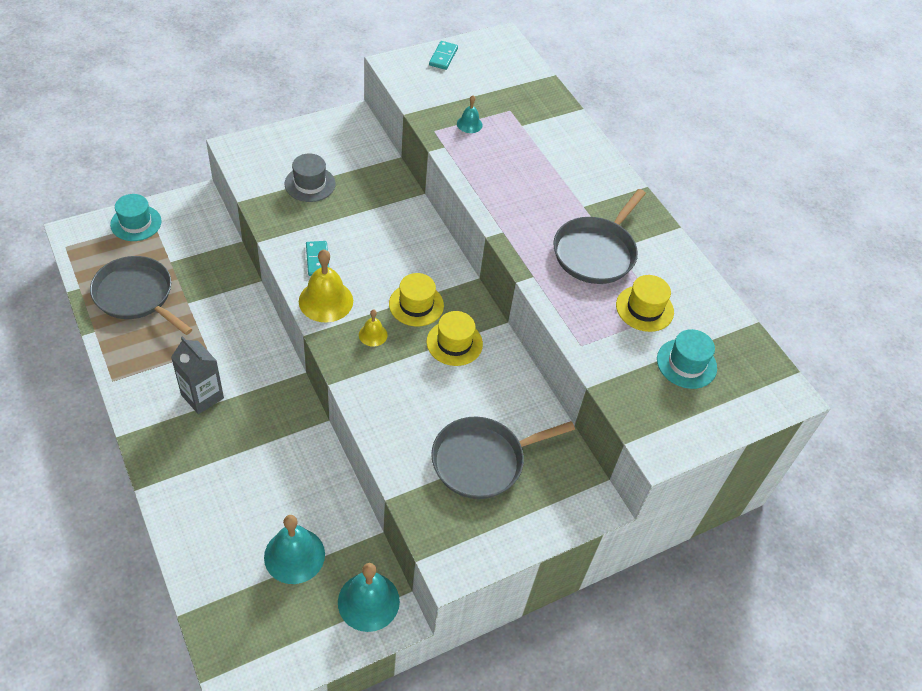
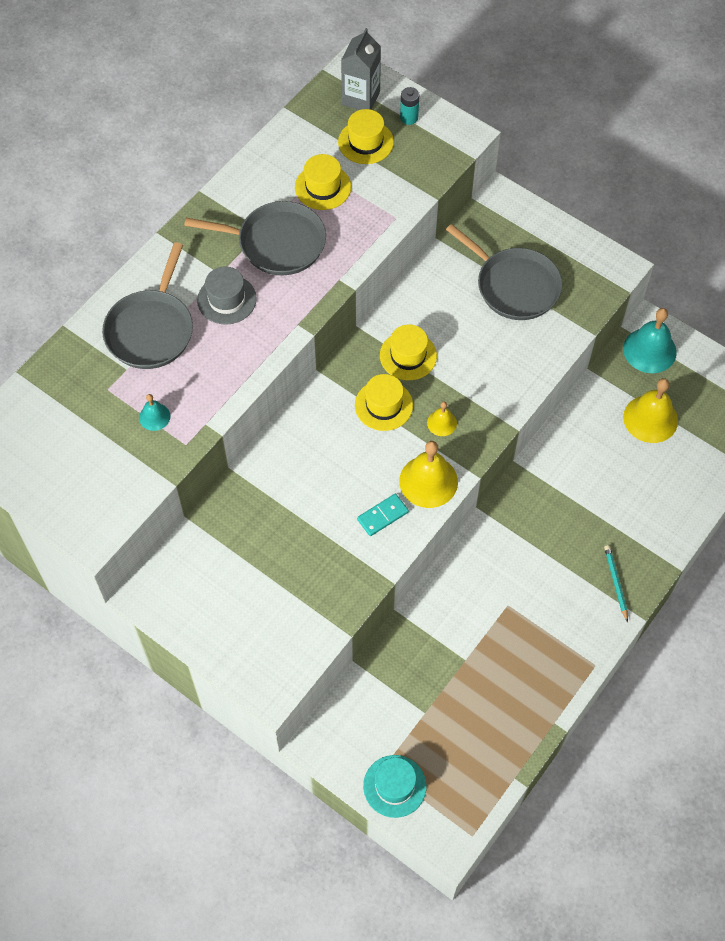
camera: 110 degrees left, 10 degrees up
(136, 295) = (488, 715): grey pan -> grey pan (151, 330)
(164, 433) = (615, 583): none -> turquoise pencil
(202, 396) = (559, 576): grey carton -> grey carton (361, 98)
(294, 555) = (650, 418): turquoise bell -> yellow bell
(310, 184) = (281, 581): grey hat -> grey hat (226, 299)
(443, 57) = (47, 493): turquoise domino -> none
(686, 363) = (365, 142): turquoise hat -> yellow hat
(704, 413) = (409, 118): none -> turquoise battery

